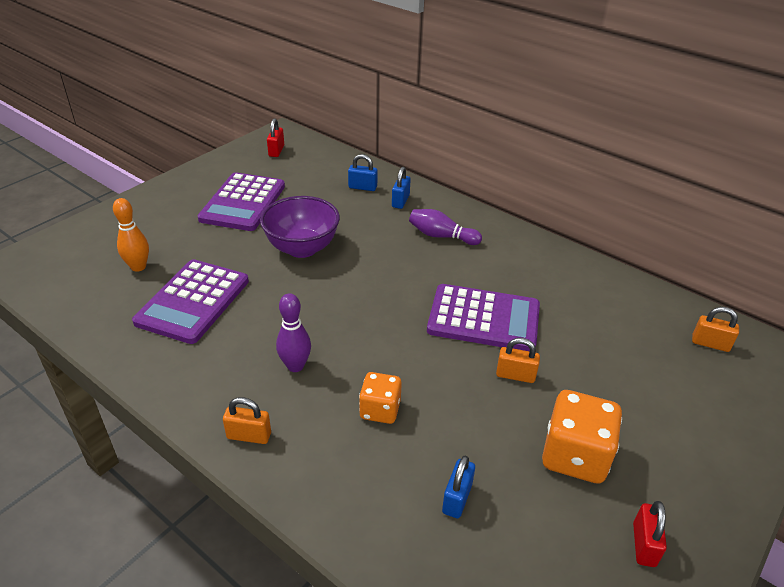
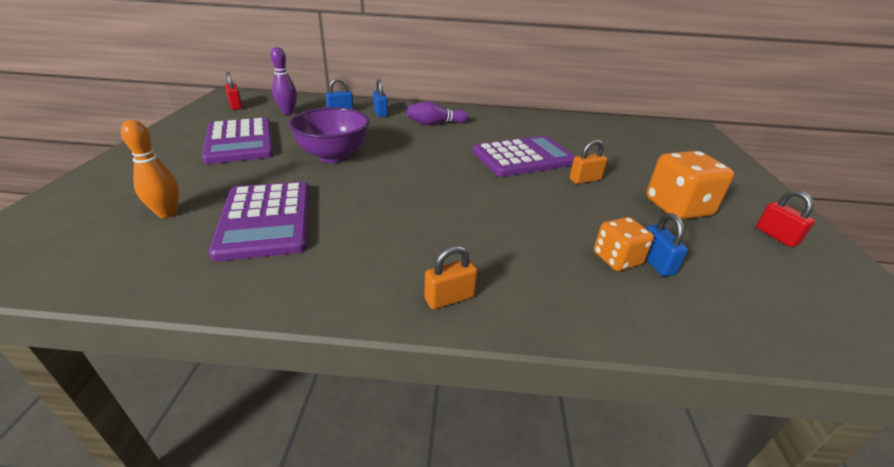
camera: 35 degrees left, 5 degrees down
(295, 366) = (426, 231): purple bowling pin -> purple bowling pin (288, 112)
(380, 410) = (530, 233): orange dice -> orange dice (617, 259)
(710, 344) = (653, 132): orange padlock -> none

